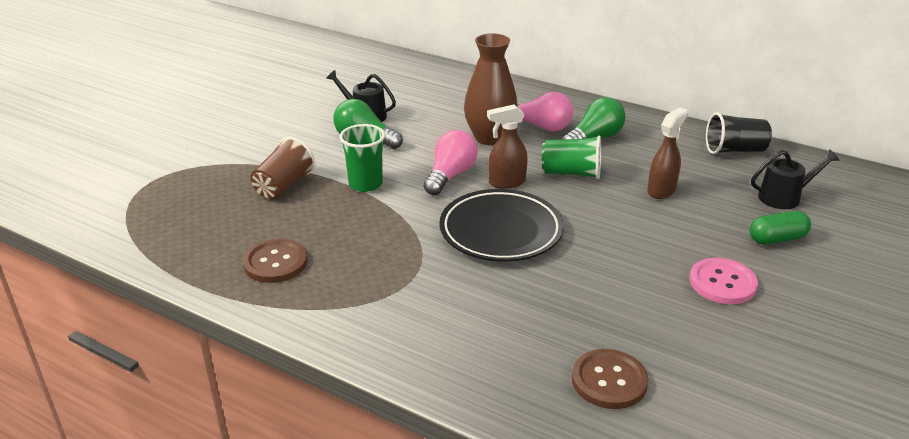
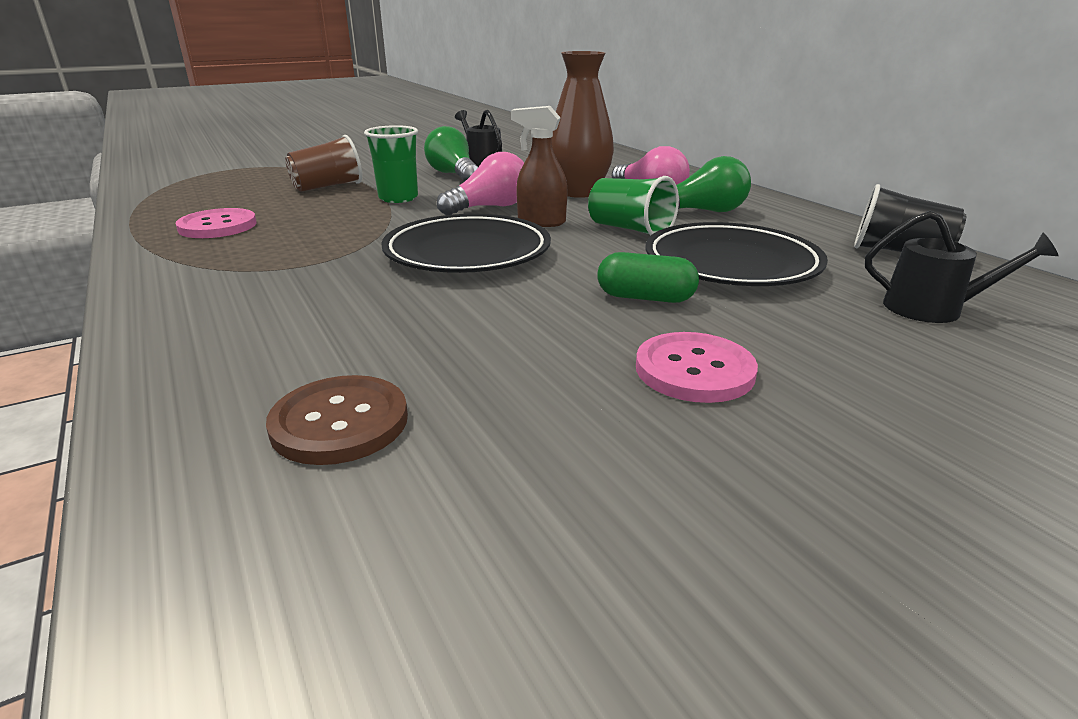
camera: 30 degrees right, 5 degrees down
(275, 263) = (218, 226): brown button -> pink button
(661, 190) = (731, 264): brown spray bottle -> black plate
(777, 239) = (862, 348): green capsule -> green capsule (645, 298)

